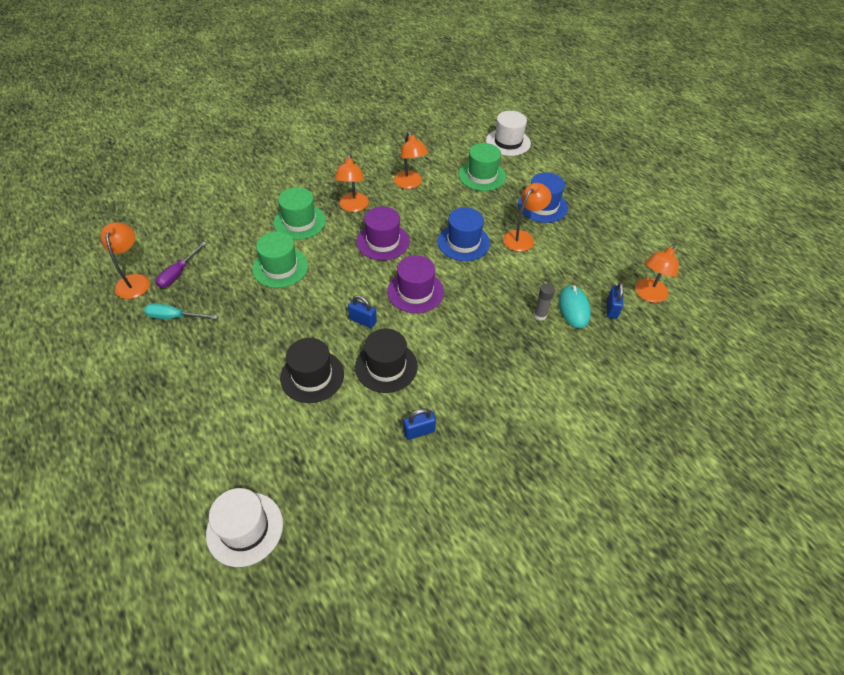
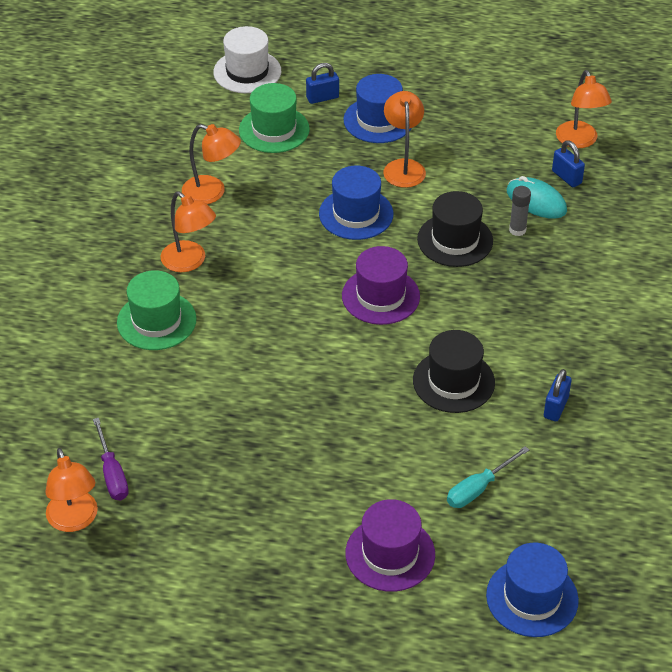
camera: 45 degrees left, 5 degrees down
(134, 281) = (75, 520): orange lamp -> orange lamp turned 150 degrees counterclockwise
(174, 317) = (183, 513): turquoise screwdriver -> turquoise screwdriver (478, 488)
(245, 528) = (532, 598): white hat -> blue hat
(280, 267) = (212, 380): green hat -> none
(312, 376) = (402, 444): black hat -> black hat (455, 240)
(363, 321) = (373, 361): blue padlock -> blue padlock (322, 98)
(383, 241) = (276, 273): purple hat -> purple hat (390, 554)

